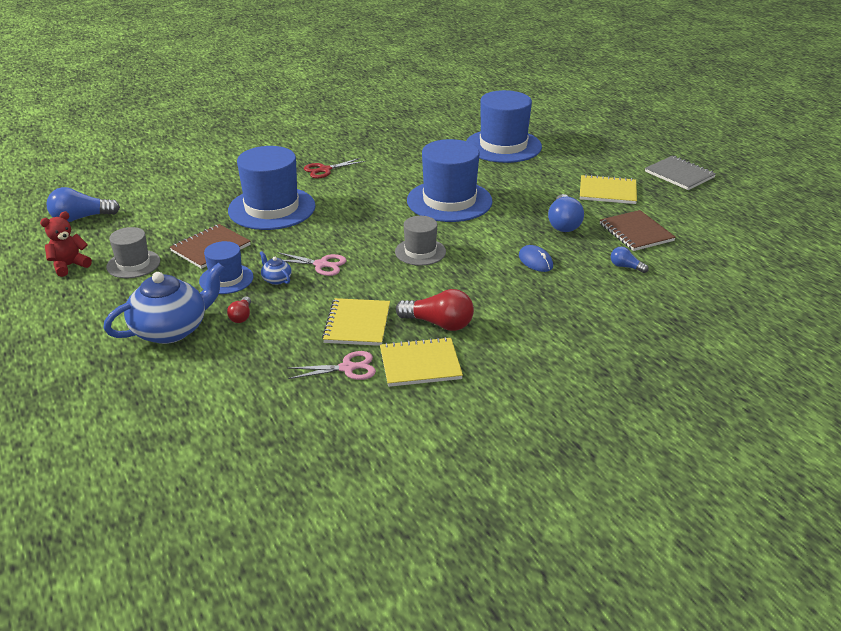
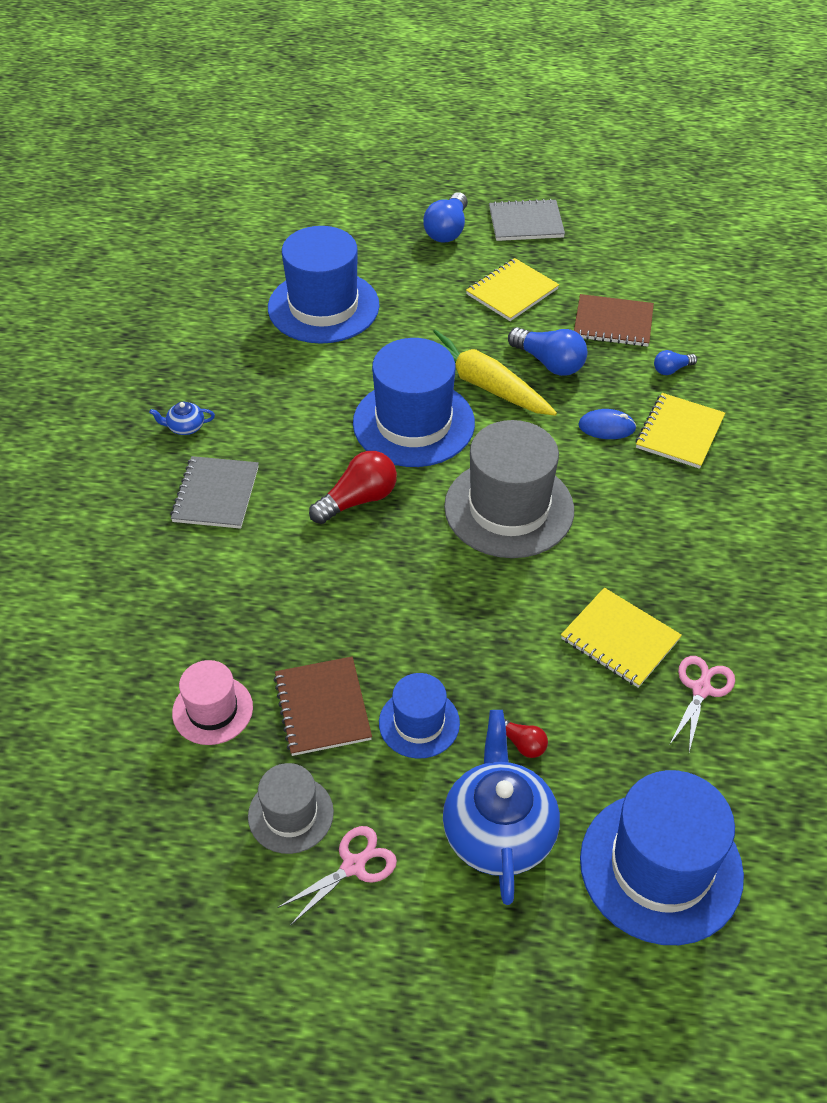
camera: 55 degrees left, 15 degrees up
(69, 266) = (227, 898): red teddy bear -> none
(81, 218) = (85, 834): blue light bulb -> blue light bulb (447, 230)
(181, 220) = (212, 710): none -> pink hat
(272, 208) = (271, 596): blue hat -> blue hat (661, 867)
(276, 279) = (461, 671): blue teapot -> blue teapot (185, 427)
(321, 265) = (462, 612): pink scissors -> pink scissors (353, 865)
(325, 170) = (216, 494): red scissors -> grey notebook
(420, 252) = (509, 508): grey hat -> grey hat, size x1.84
(420, 364) = (734, 623): yellow notebook -> yellow notebook (679, 432)
(439, 324) = (670, 569): red light bulb -> red light bulb (358, 500)
(512, 210) = (483, 385): none -> yellow carrot

